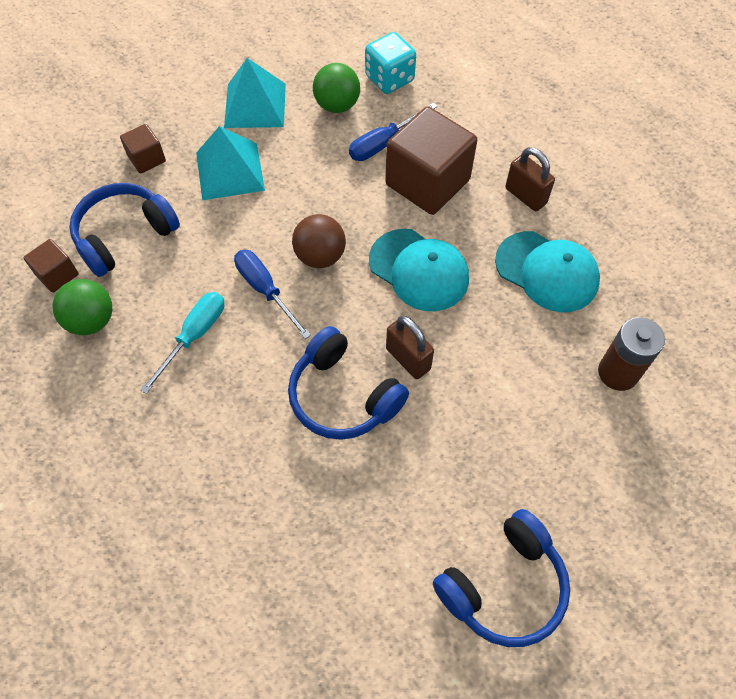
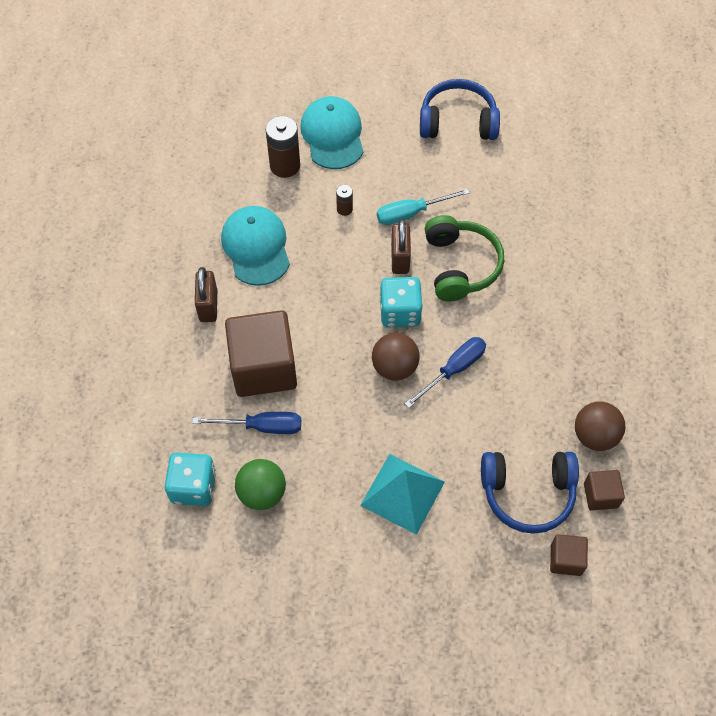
camera: 140 degrees left, 0 degrees up
(91, 321) = (594, 435): green ball -> brown ball
(147, 159) = (462, 560): brown cube -> brown cube (566, 559)
(194, 336) = (528, 371): turquoise screwdriver -> turquoise screwdriver (411, 213)
(255, 105) = (328, 548): turquoise pyramid -> none
(265, 290) = (454, 370): blue screwdriver -> blue screwdriver turned 135 degrees counterclockwise
(343, 396) = (460, 265): blue headphones -> green headphones
(359, 306) = (400, 312): none -> turquoise dice
(419, 270) = (337, 308): turquoise cap -> turquoise cap (333, 135)
(511, 370) = (344, 209): none -> brown battery

